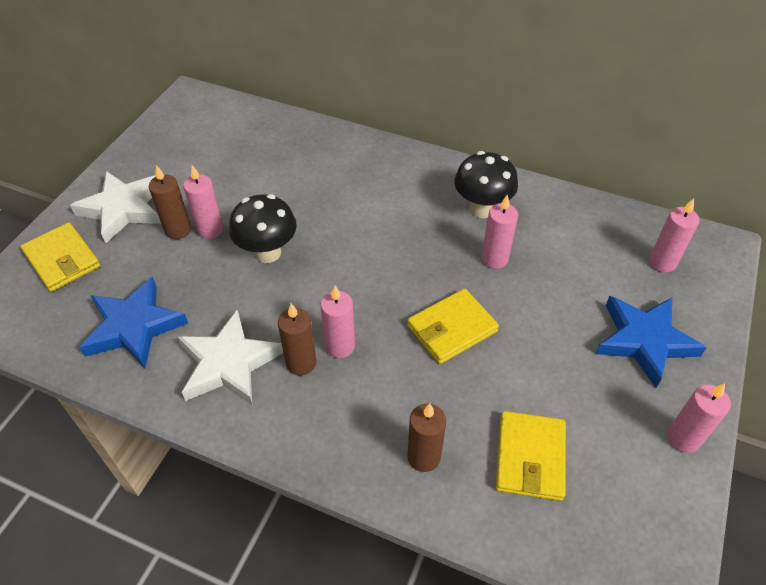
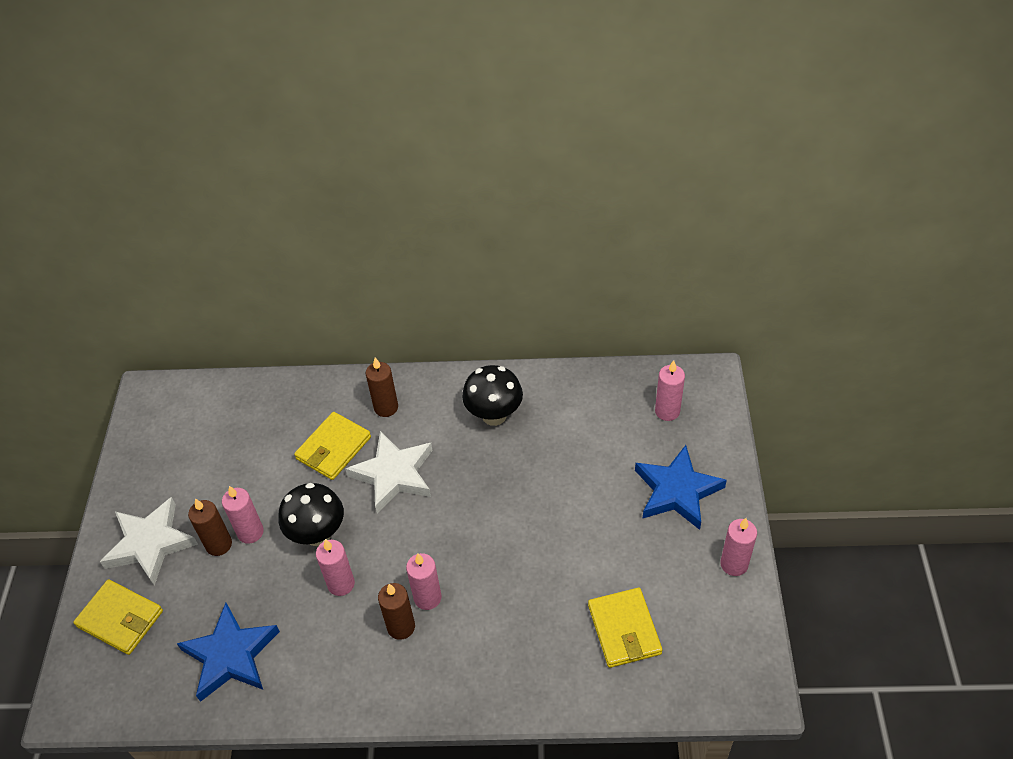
camera: 20 degrees left, 0 degrees up
(228, 363) = (337, 654): white star -> white star (394, 474)
(423, 457) = (540, 665): brown candle -> brown candle (386, 407)
(451, 328) = (516, 543): yellow wallet -> yellow wallet (333, 448)
(494, 259) = (525, 462): pink candle -> pink candle (341, 584)

